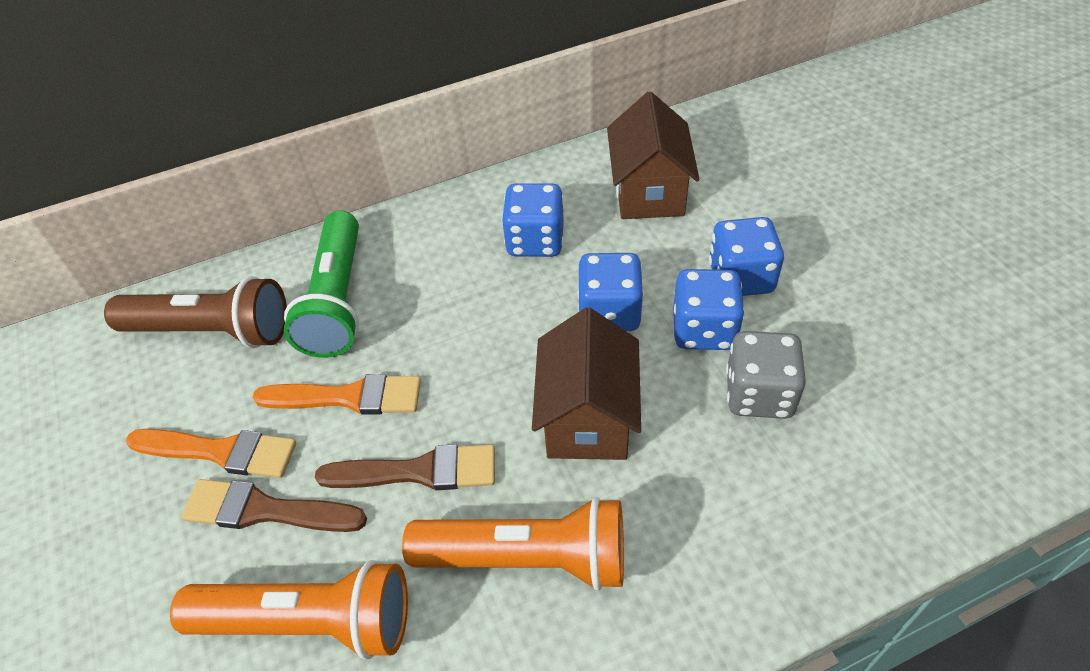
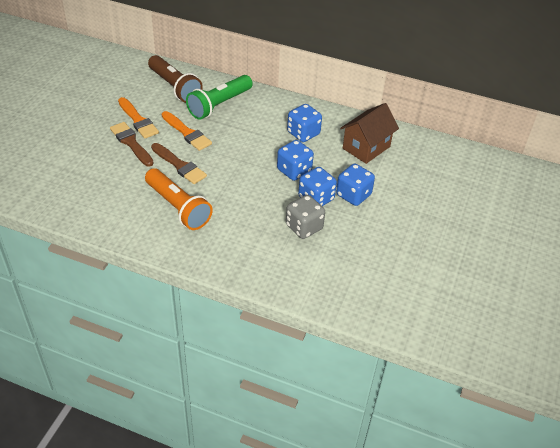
camera: 40 degrees right, 5 degrees down
(310, 622) = (109, 175): orange flashlight -> none
(587, 418) = (243, 191): brown house -> none

